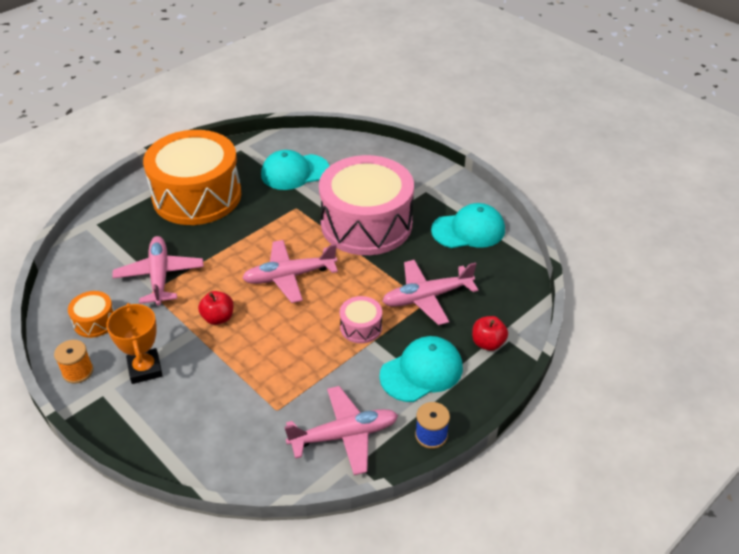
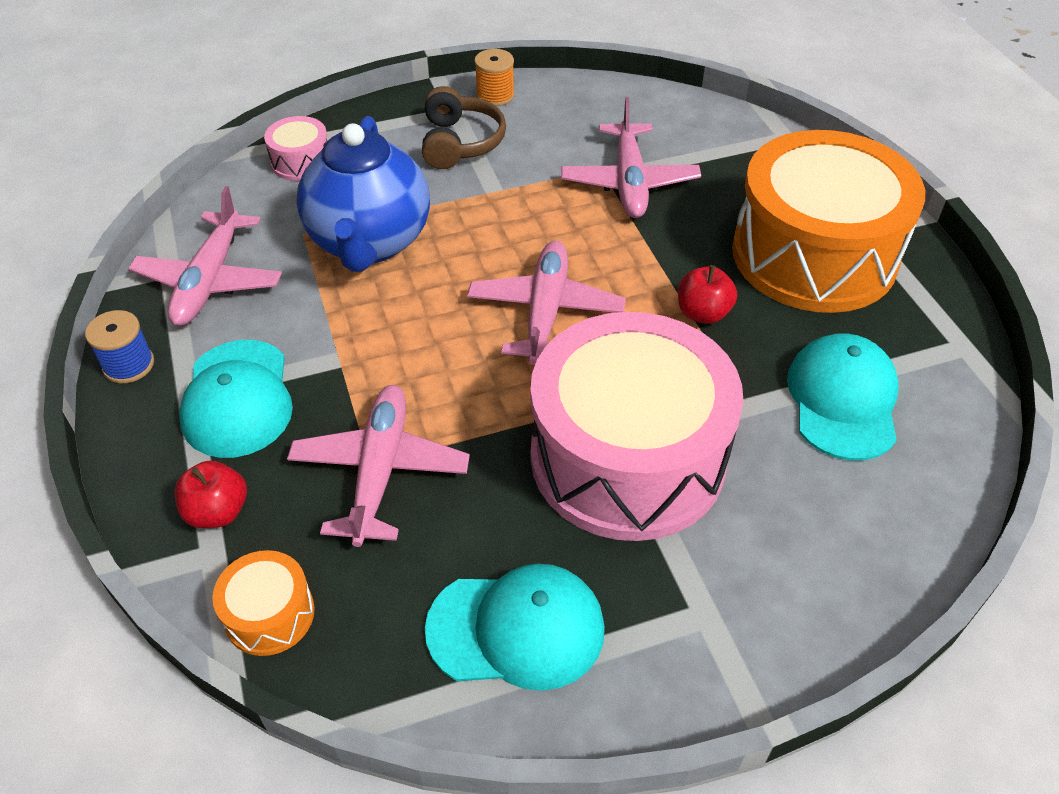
camera: 115 degrees right, 5 degrees up
(95, 321) = (572, 117): orange drum -> orange drum (269, 614)
(145, 369) = (460, 143): orange trophy -> brown headphones
(160, 276) = (629, 182): pink plane -> pink plane turned 75 degrees clockwise
(218, 318) = (505, 218): red apple -> red apple (703, 313)
(270, 372) = (370, 242): none -> blue teapot
(361, 327) = (378, 360): pink drum -> pink drum (301, 162)
(468, 230) = (516, 629): turquoise cap -> turquoise cap turned 105 degrees counterclockwise

